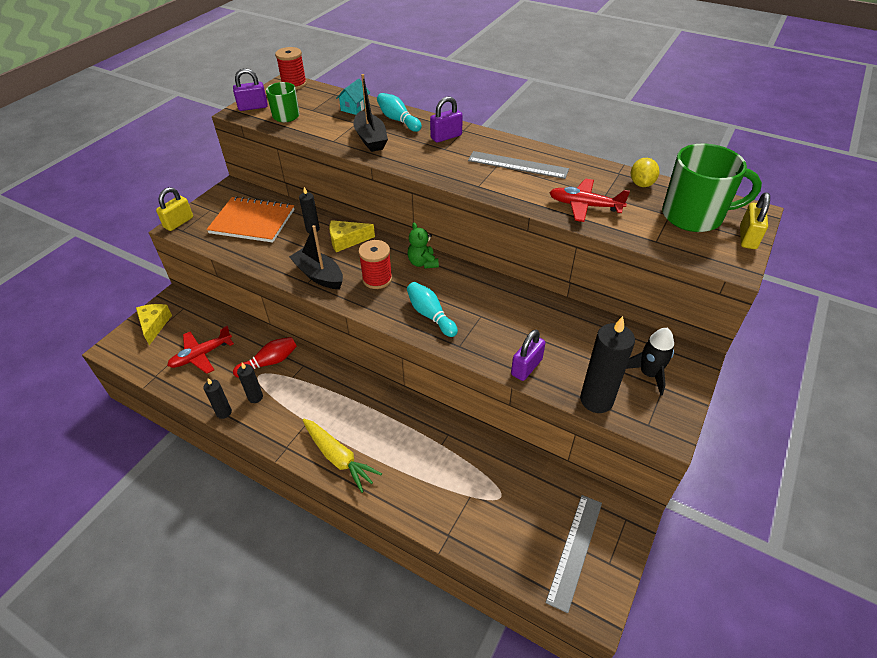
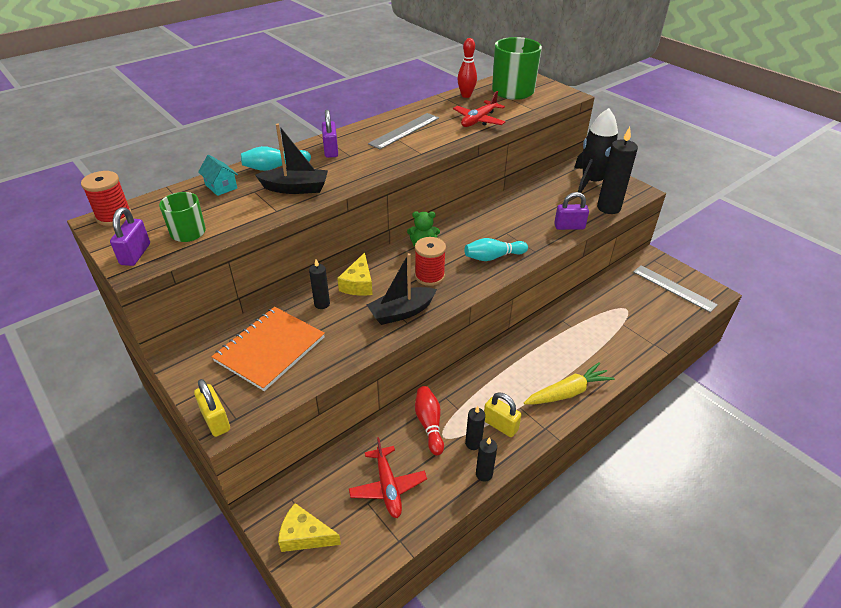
camera: 70 degrees left, 5 degrees down
(526, 367) = (569, 226): purple padlock -> purple padlock turned 60 degrees counterclockwise
(641, 184) = (466, 95): yellow lemon -> red bowling pin
(648, 374) = (592, 182): black rocket -> black rocket, size x1.62
(748, 238) = (545, 83): yellow padlock -> yellow padlock (500, 425)

